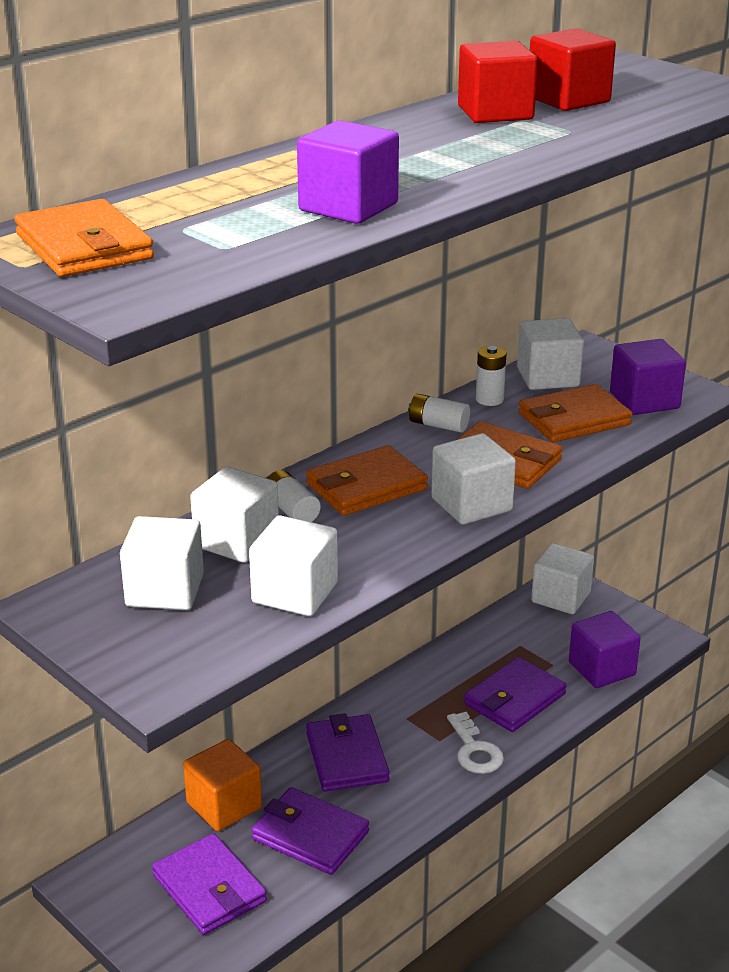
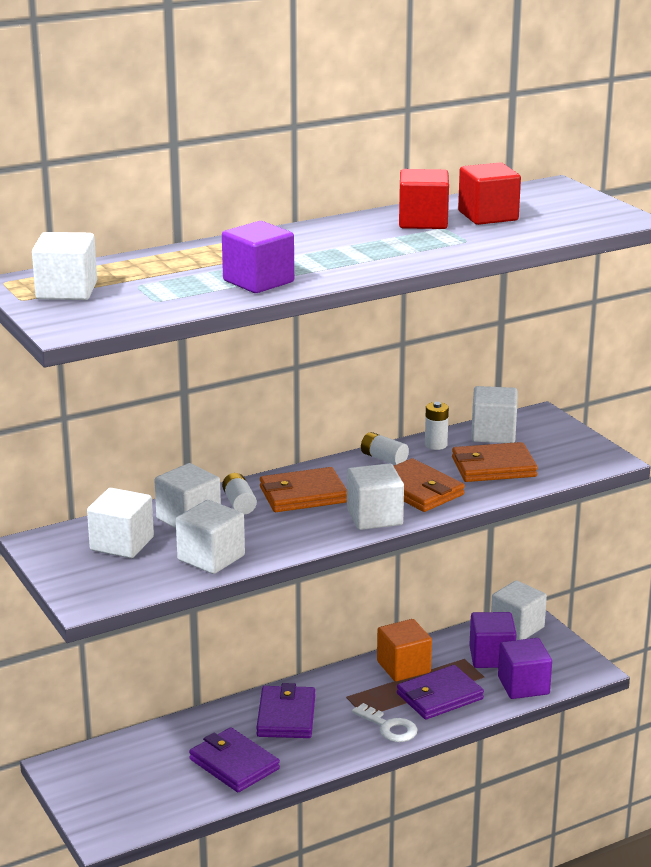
camera: 15 degrees right, 5 degrees down
(84, 247) = (67, 291): orange wallet -> white cube
(209, 888) = (144, 786): purple wallet -> none
(224, 805) = (179, 733): orange cube -> orange cube (403, 667)
(474, 750) = (389, 727): white key -> white key turned 45 degrees counterclockwise
(644, 400) = (560, 460): purple cube -> purple cube (491, 657)

